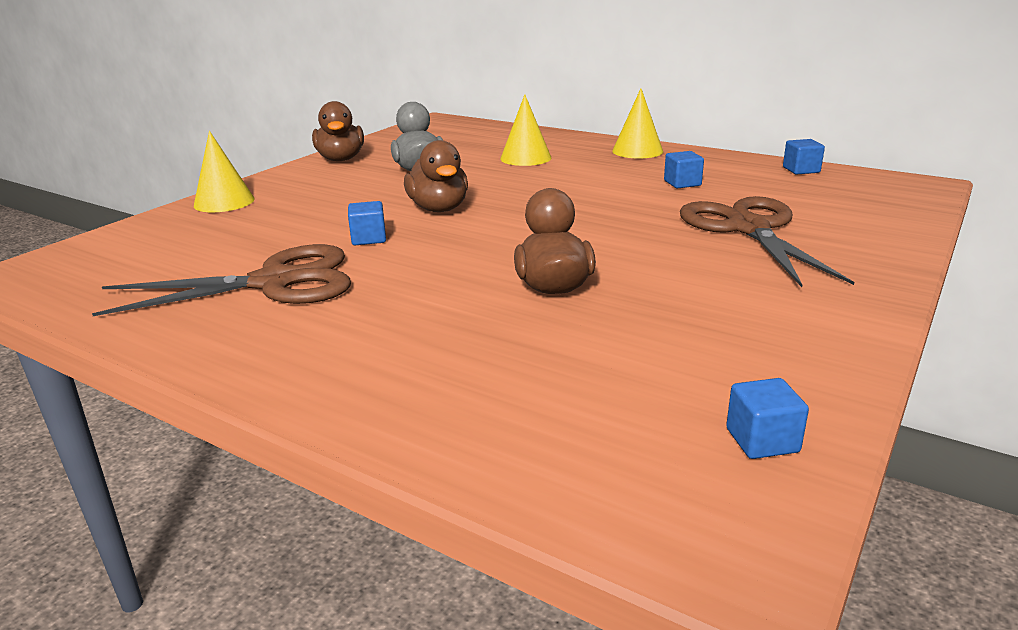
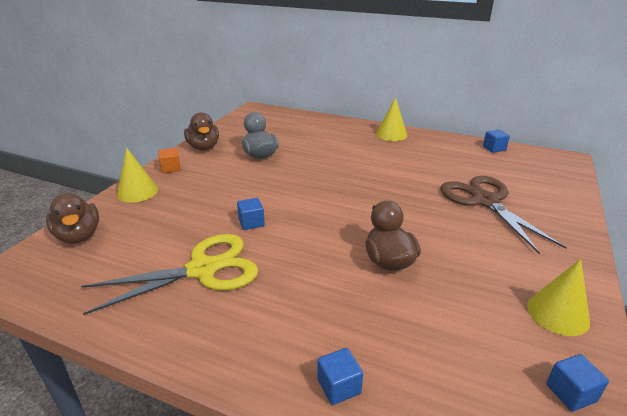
camera: 10 degrees left, 5 degrees up
(274, 282) = (202, 269): brown scissors -> yellow scissors
(283, 180) = (171, 168): none -> orange cube
(439, 209) = (287, 192): brown duck -> brown duck (79, 236)
(525, 158) = (325, 142): yellow cone -> yellow cone (557, 313)
(682, 183) = (430, 162): blue cube -> blue cube (339, 386)

